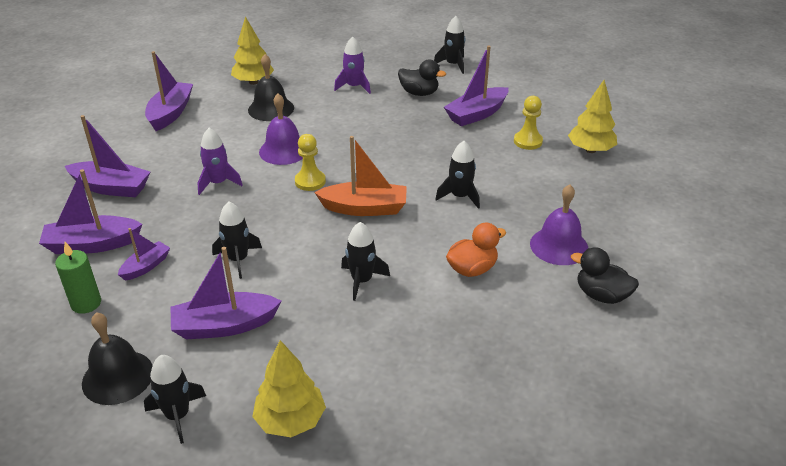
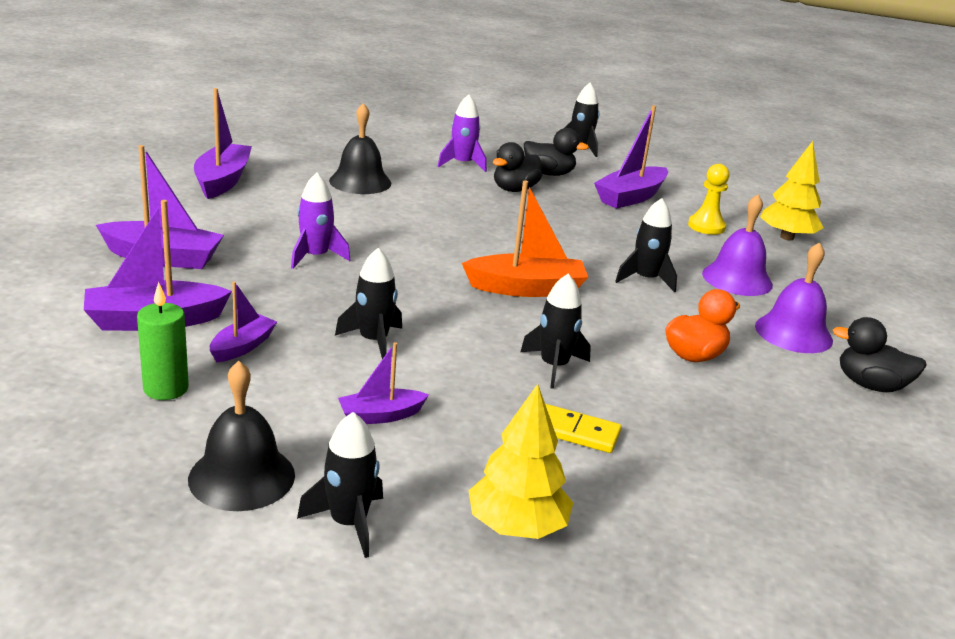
camera: 10 degrees left, 10 degrees down
(224, 326) = (380, 415): purple boat -> purple boat, size x0.58
(253, 82) = (326, 153): yellow tree -> none
(284, 150) = (393, 225): purple bell -> purple bell (737, 279)
(310, 181) = (442, 258): yellow pawn -> none
(358, 340) = (576, 432): none -> yellow domino
(387, 111) = (514, 189): none -> black duck

